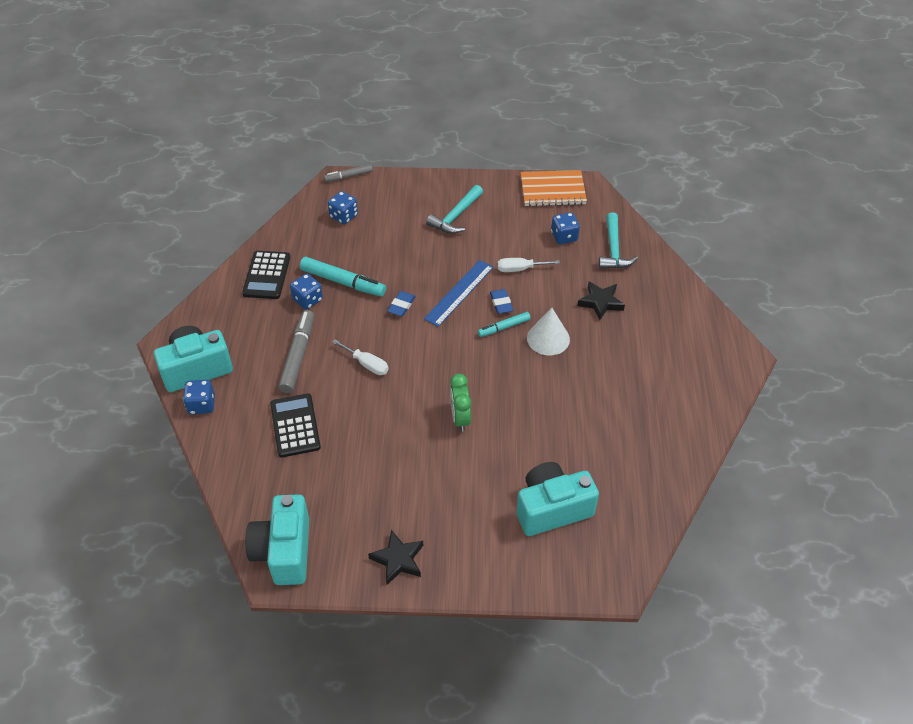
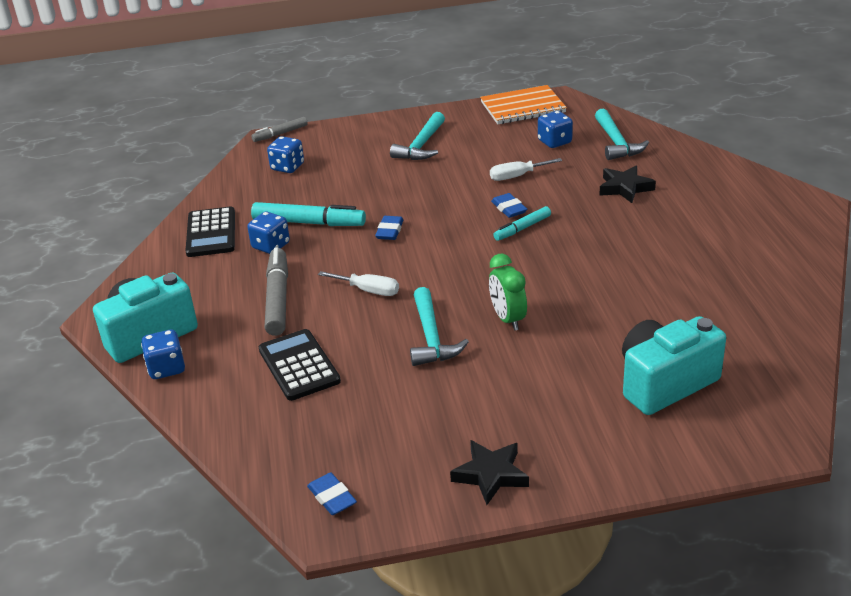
camera: 10 degrees left, 15 degrees down
(284, 551) = (332, 497): turquoise camera -> blue eraser
(398, 422) = (431, 337): none -> turquoise hammer
(459, 292) = (454, 208): blue ruler -> none
(548, 338) = (579, 229): white cone -> none

